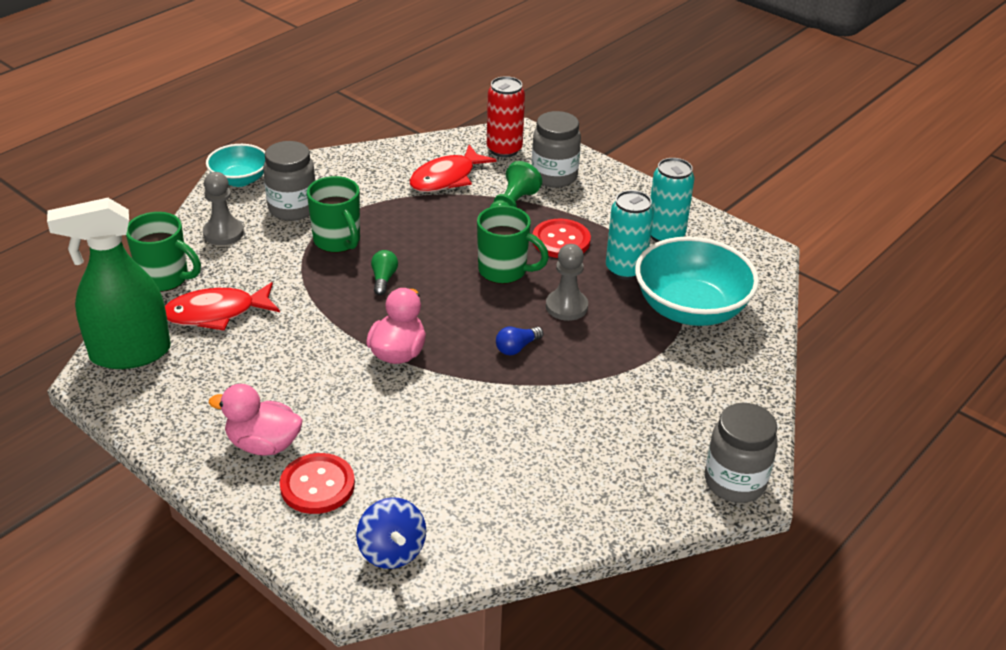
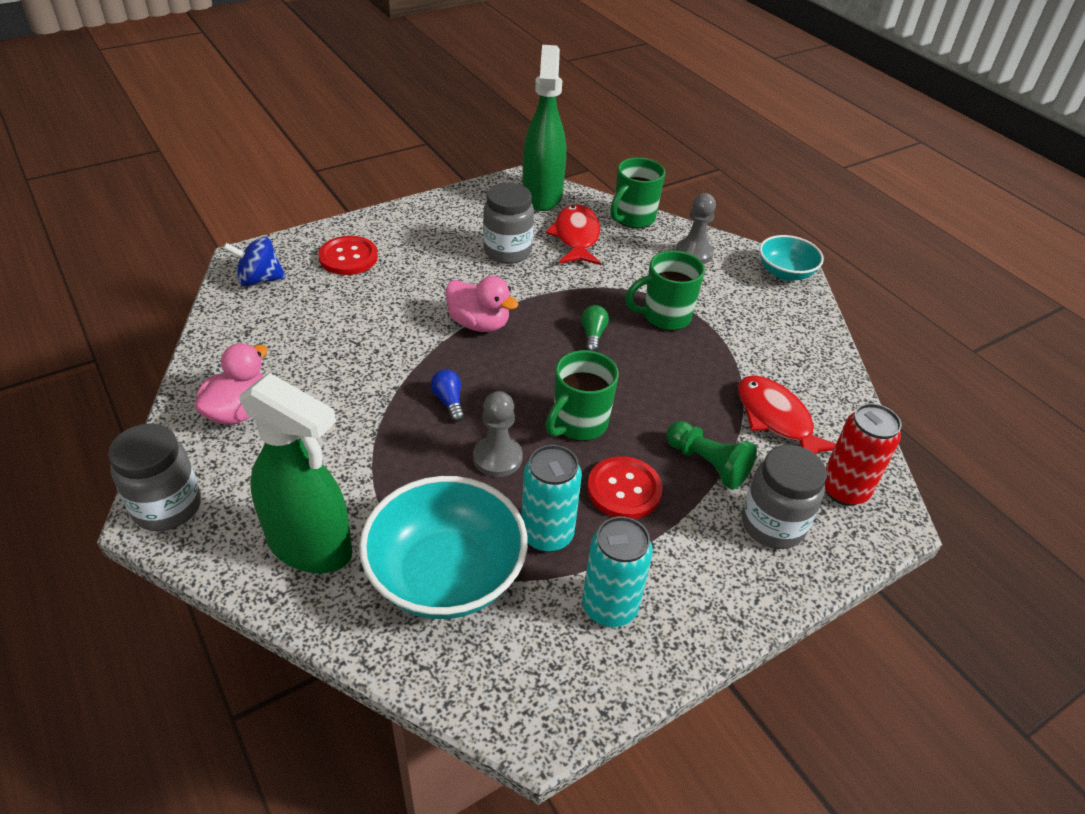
camera: 105 degrees right, 5 degrees up
(263, 444) = (407, 240): pink duck -> pink duck (238, 411)
(292, 209) = (728, 297): grey jar -> grey jar (507, 251)
(383, 279) = (593, 335): green light bulb -> green light bulb turned 105 degrees counterclockwise
(713, 383) = (310, 546): none -> green spray bottle

